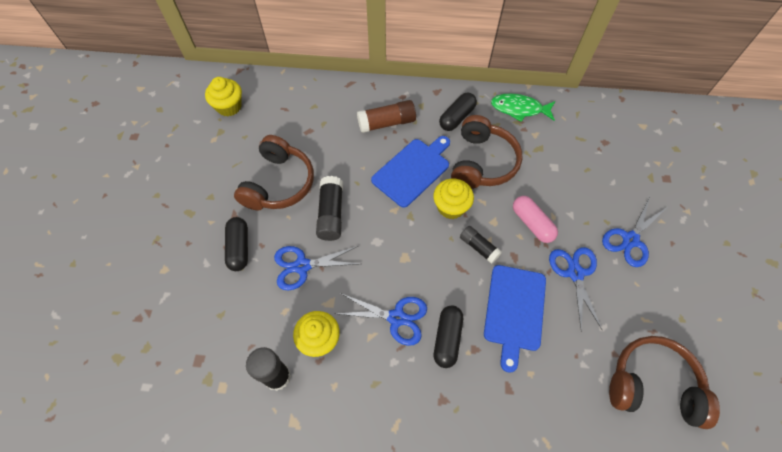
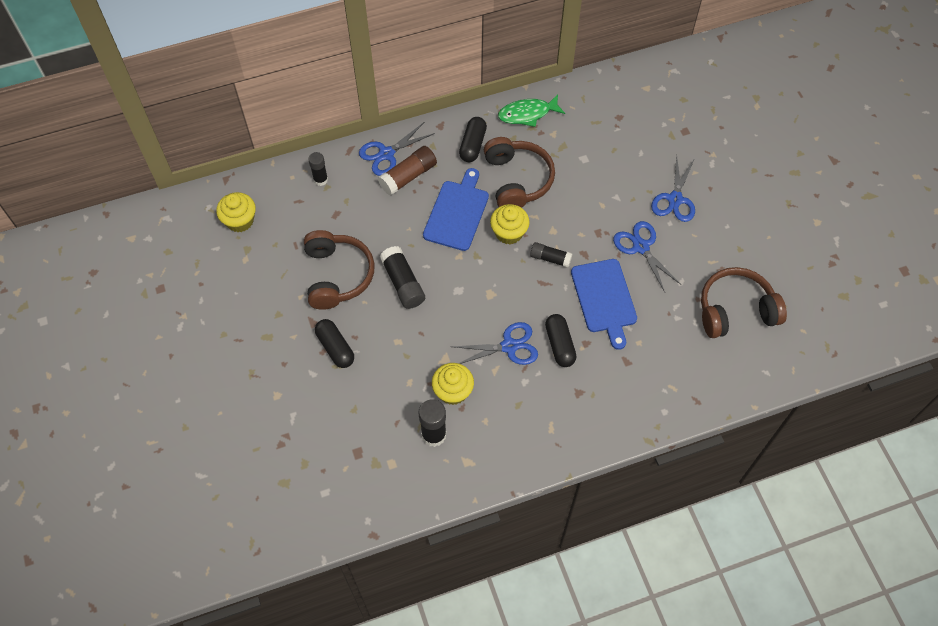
camera: 25 degrees left, 0 degrees up
(302, 266) = (403, 339): blue scissors -> blue scissors (386, 154)
(312, 98) = (320, 180): none -> black glue stick
(532, 223) = (586, 219): pink capsule -> none

